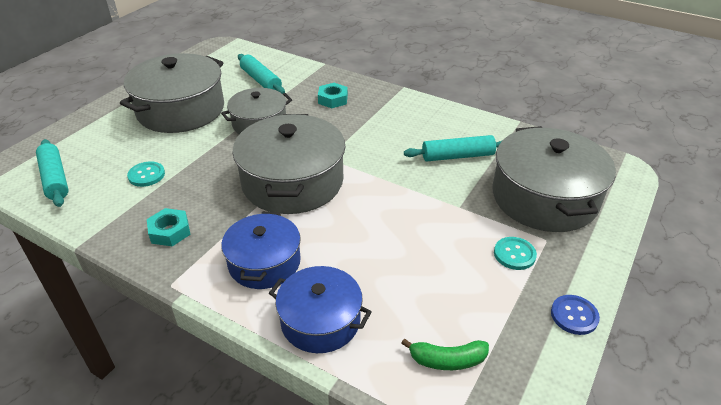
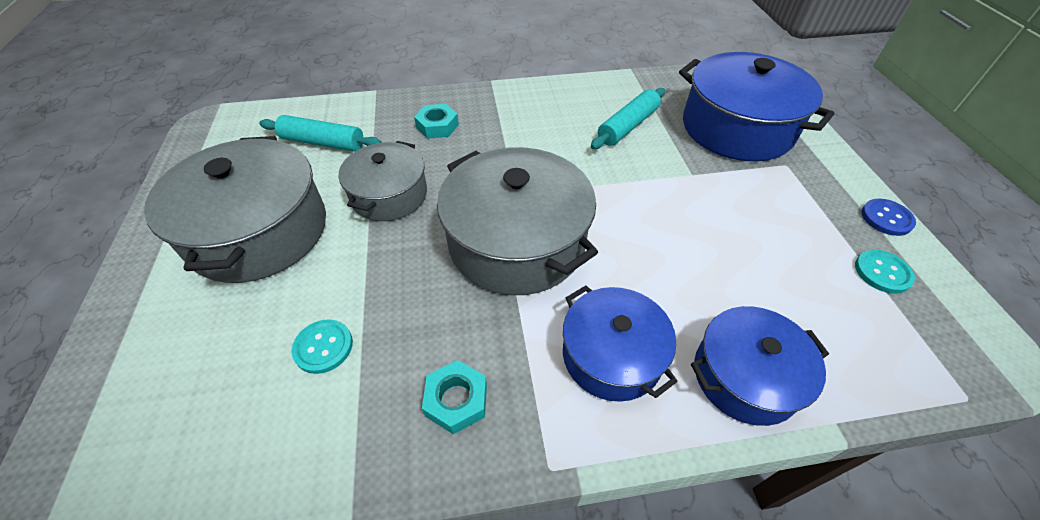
camera: 40 degrees left, 10 degrees up
(55, 179) = (173, 450): turquoise rolling pin -> none
(447, 360) = (876, 327): green banana -> none
(514, 254) = (785, 192): turquoise button -> turquoise button (882, 272)
(544, 197) = (737, 128): grey pot -> blue pot

